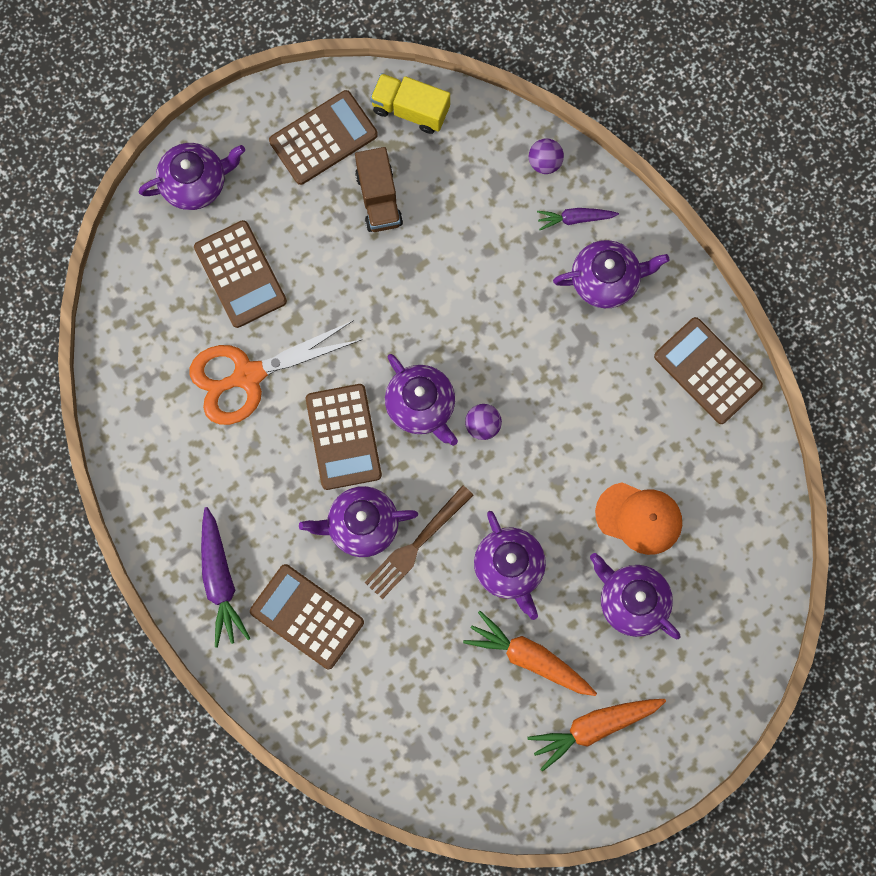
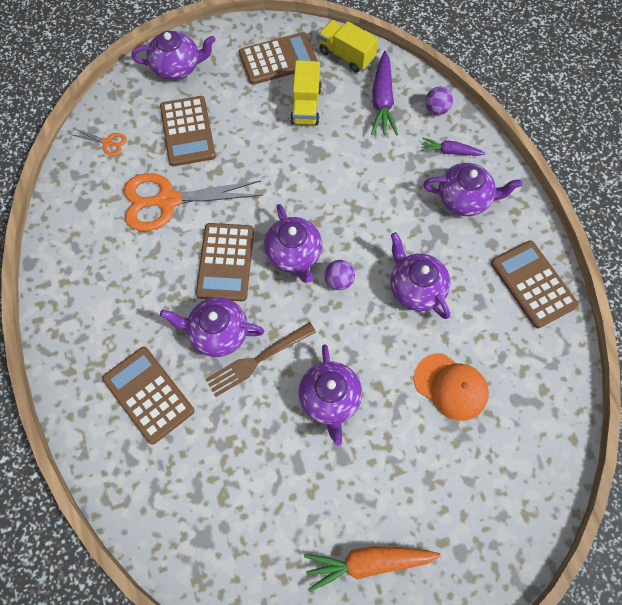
camera: 15 degrees right, 10 degrees down
(144, 316) = (107, 143): none -> orange scissors
(220, 580) = (89, 346): purple carrot -> purple carrot (382, 100)
(379, 199) = (306, 105): brown truck -> yellow truck
(530, 658) = (327, 482): orange carrot -> none
(632, 601) = (429, 456): purple teapot -> purple teapot (416, 288)

